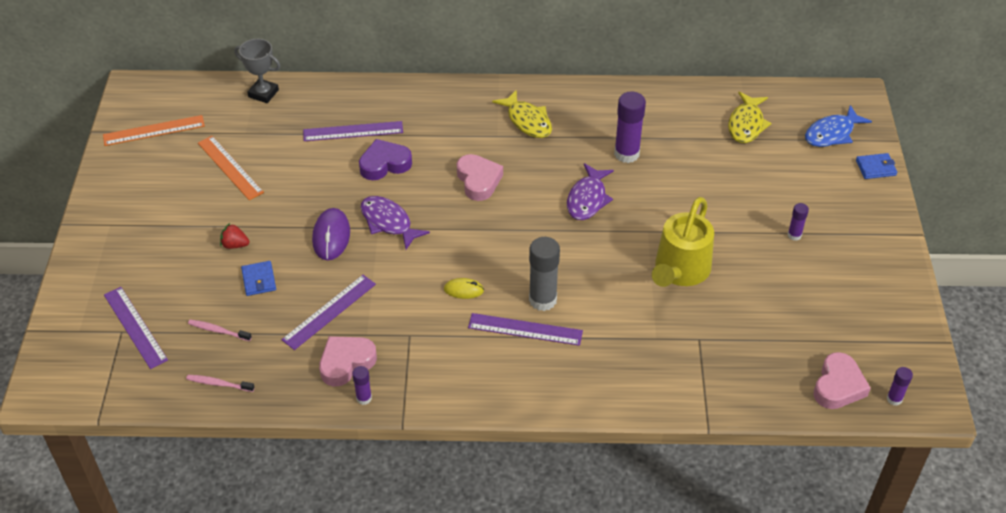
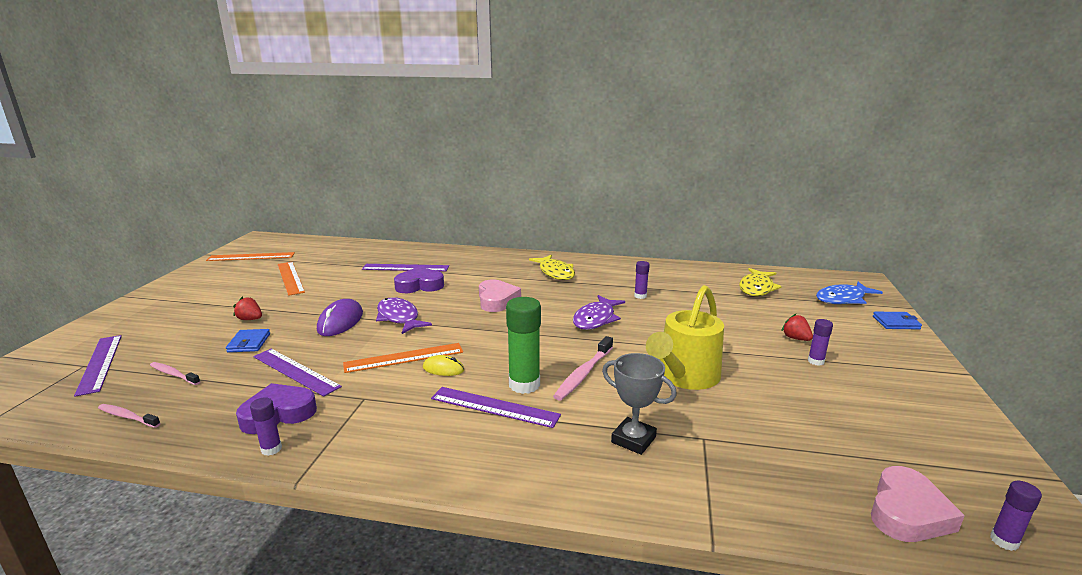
camera: 10 degrees right, 25 degrees down
(263, 93) = (350, 246): grey trophy -> grey trophy (633, 440)
(329, 311) = (295, 371): purple ruler -> purple ruler turned 75 degrees clockwise
(346, 363) = (278, 414): pink heart -> purple heart
(421, 280) = (404, 358): none -> orange ruler
(542, 300) = (524, 384): grey glue stick -> green glue stick
(591, 279) = (583, 374): none -> pink toothbrush
(626, 154) = (640, 296): purple glue stick -> purple glue stick, size x0.52
(779, 204) = (795, 338): none -> red strawberry

